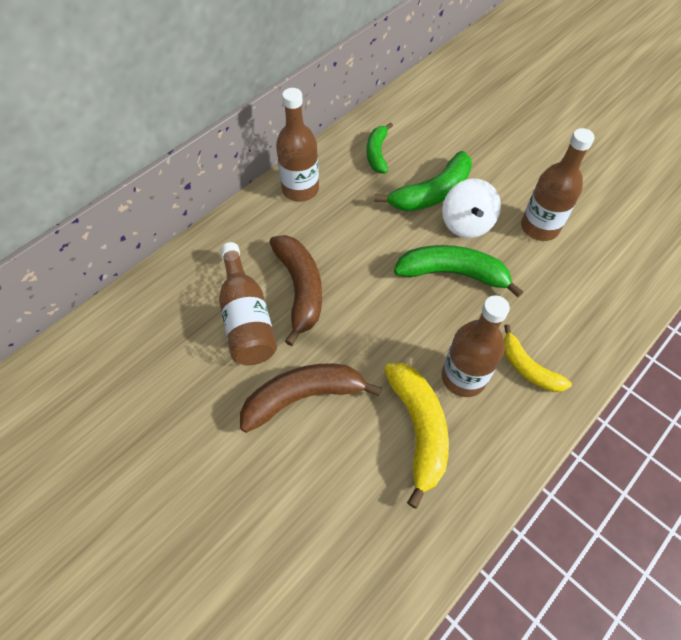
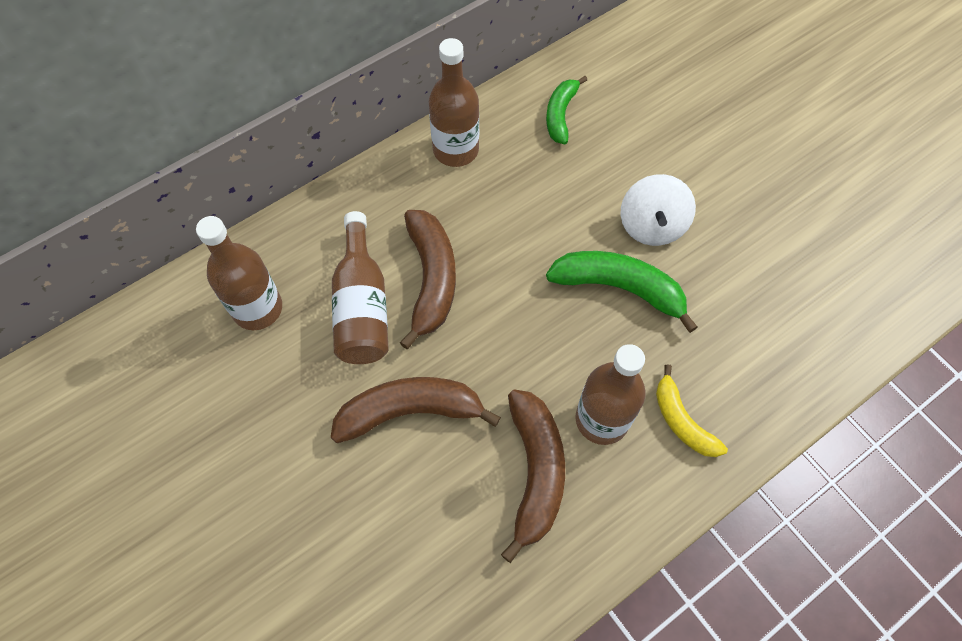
camera: 10 degrees right, 5 degrees up
(418, 429) = (535, 472): yellow banana -> brown banana
(432, 193) = (617, 178): green banana -> none
(539, 227) = (742, 244): brown bottle -> brown bottle (257, 308)

